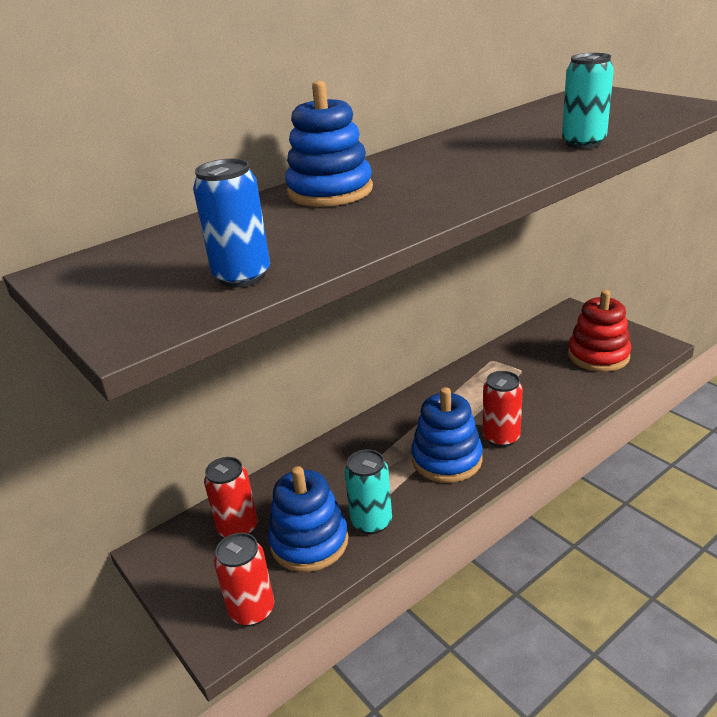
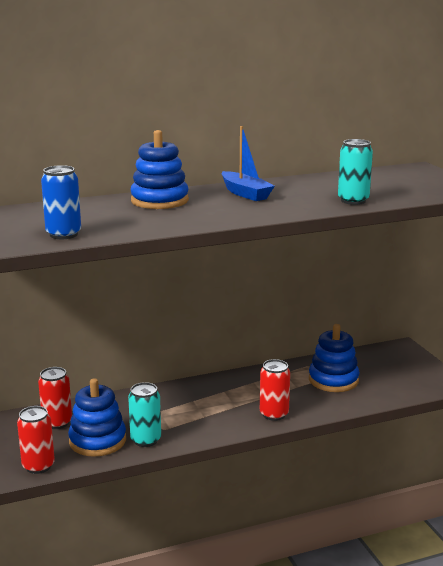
camera: 15 degrees right, 10 degrees down
(434, 159) = (245, 193): none -> blue boat
(446, 459) = (224, 418): blue stacking toy -> blue stacking toy (333, 380)
(598, 356) = (394, 380): red stacking toy -> none

